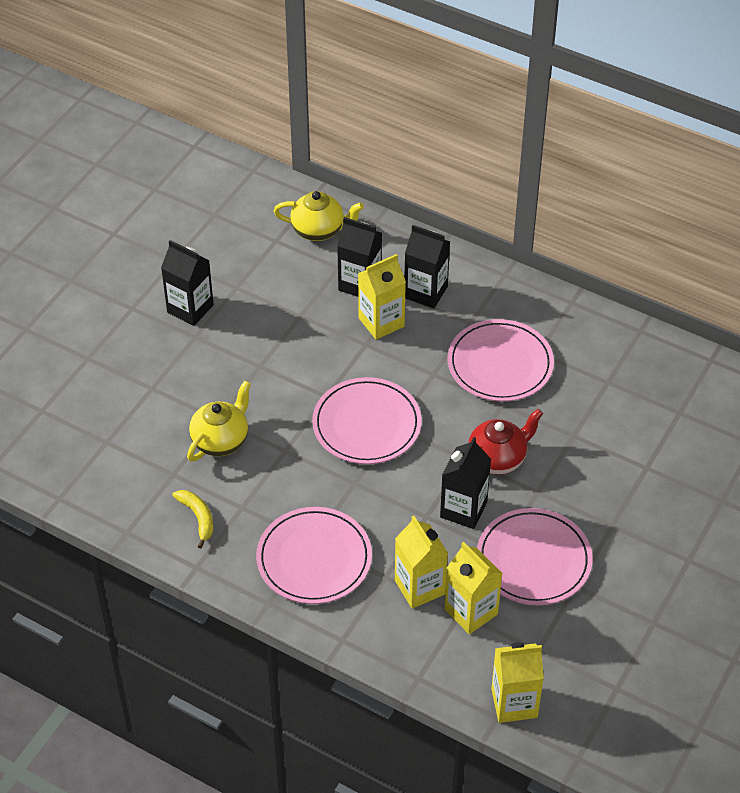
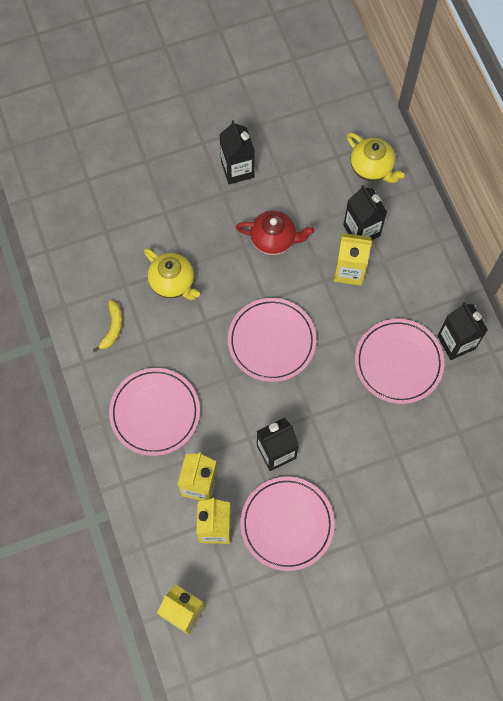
camera: 40 degrees right, 20 degrees up
(221, 440) = (173, 283): yellow teapot -> yellow teapot turned 60 degrees clockwise
(425, 292) = (399, 269): black carton -> black carton (456, 342)
(498, 459) = (332, 432): red teapot -> red teapot (274, 240)

